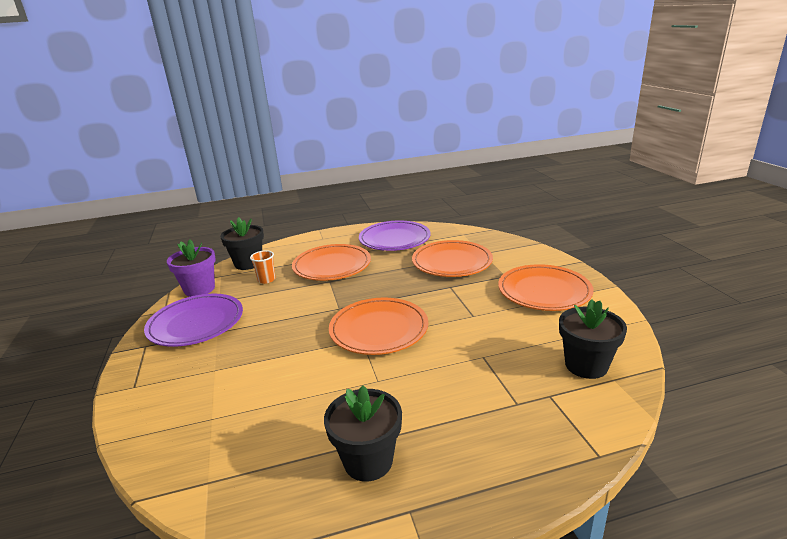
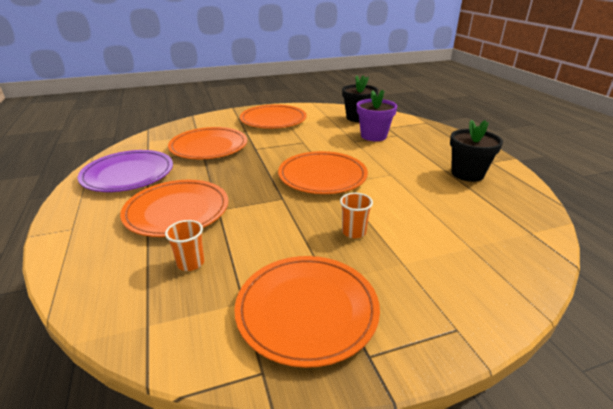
camera: 95 degrees left, 5 degrees up
(196, 323) = (307, 310): purple plate -> orange plate
(199, 289) = (191, 342): purple flower pot -> purple flower pot (373, 136)
(248, 263) = (114, 297): black flower pot -> none
(270, 346) = (353, 232): none -> orange cup

